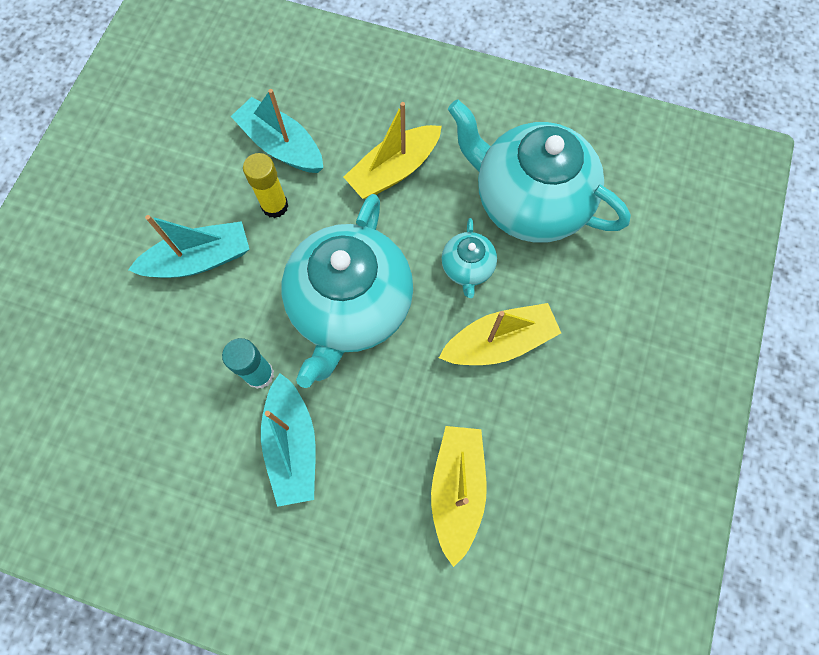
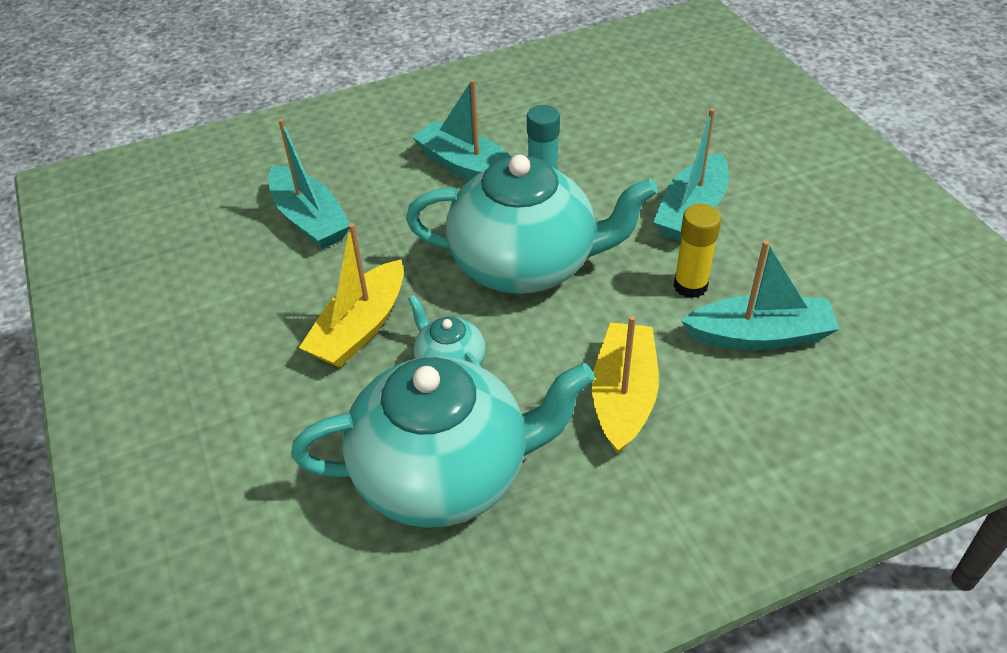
camera: 140 degrees right, 25 degrees down
(350, 306) = (525, 265): turquoise teapot -> turquoise teapot turned 120 degrees clockwise
(457, 490) = (309, 219): yellow boat -> turquoise boat

